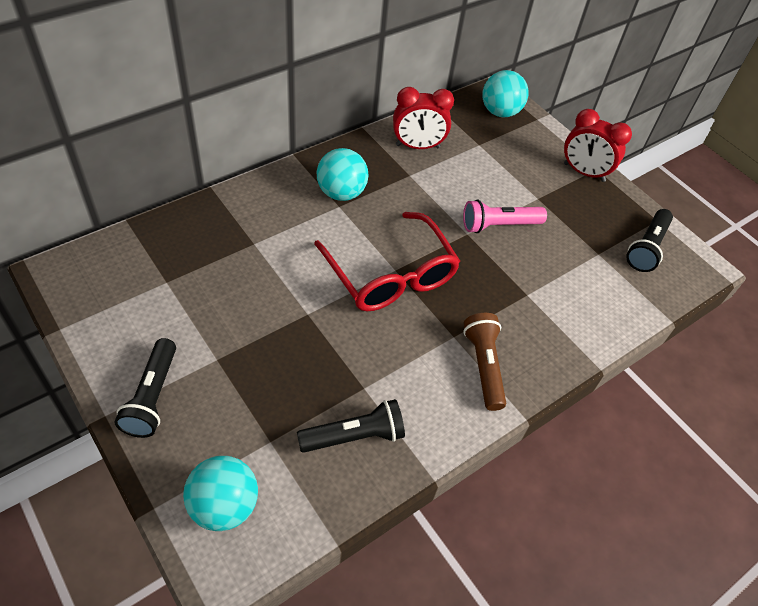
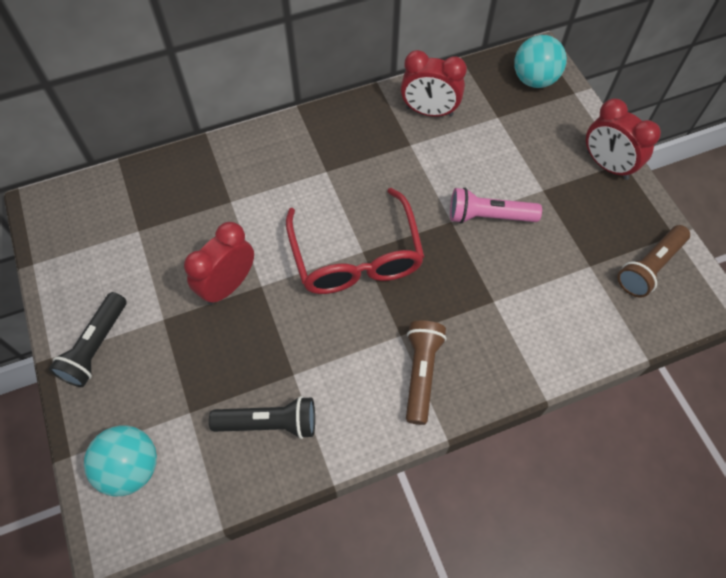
camera: 20 degrees right, 10 degrees up
(274, 318) = (228, 285): none -> red clock
(341, 193) = (333, 156): turquoise ball -> none
(647, 248) = (649, 267): black flashlight -> brown flashlight

